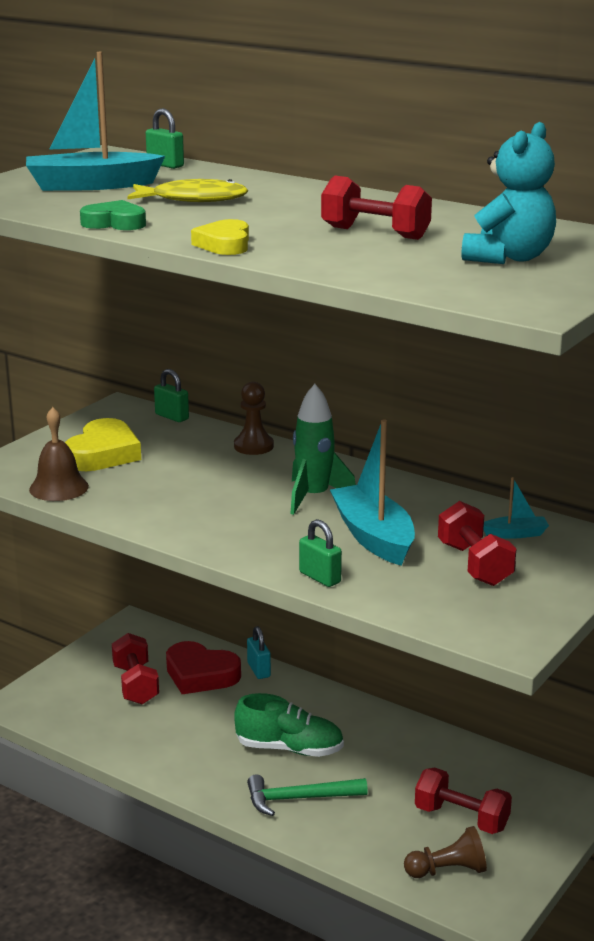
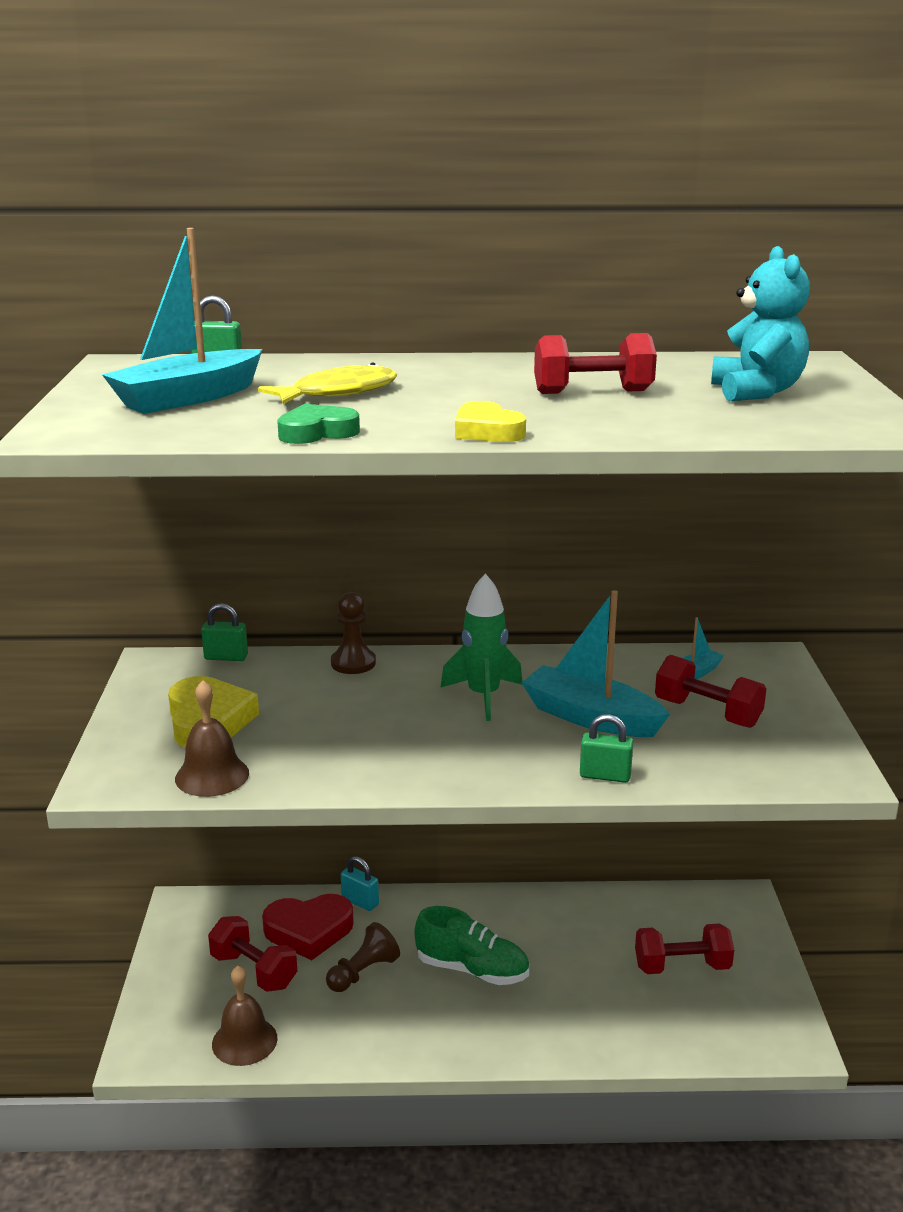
camera: 35 degrees left, 0 degrees up
(84, 725) = (244, 1041): none -> brown bell
(289, 748) = (472, 969): green shoe -> green shoe turned 45 degrees clockwise
(299, 799) = (533, 1016): green hammer -> none
(448, 870) = (724, 1022): brown pawn -> brown pawn (363, 972)

